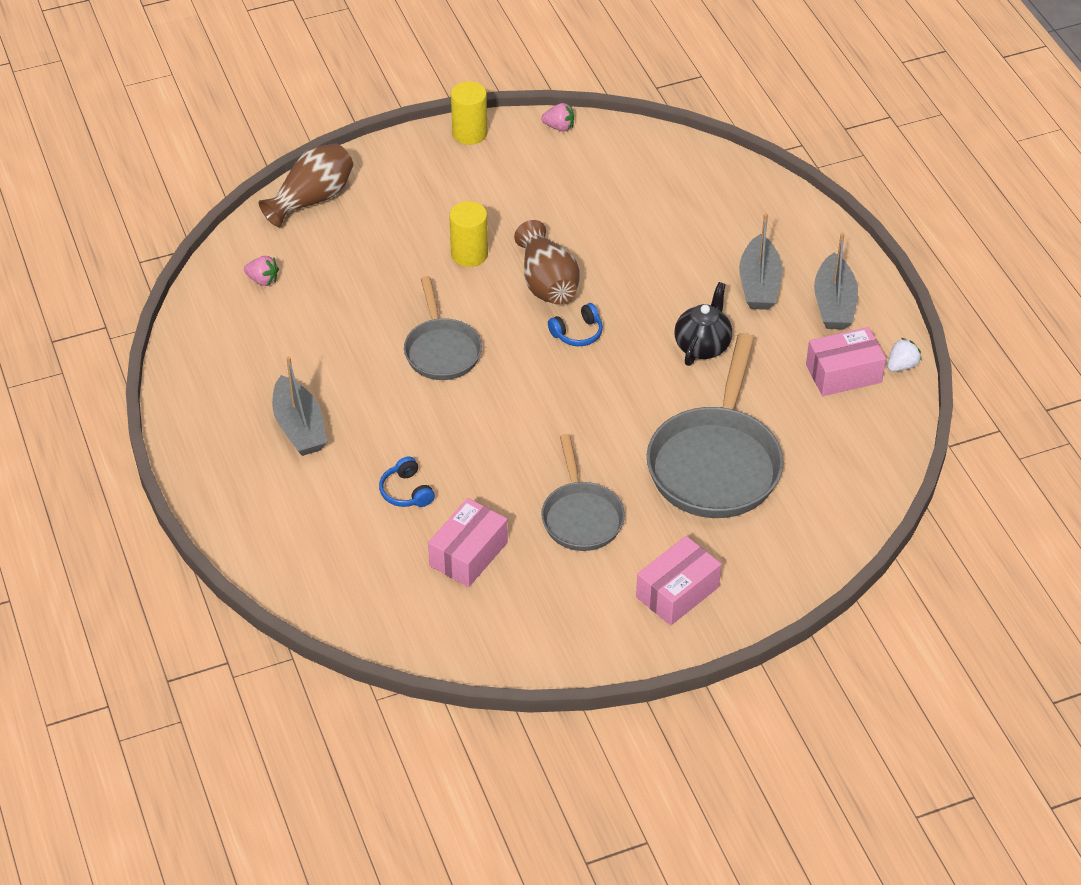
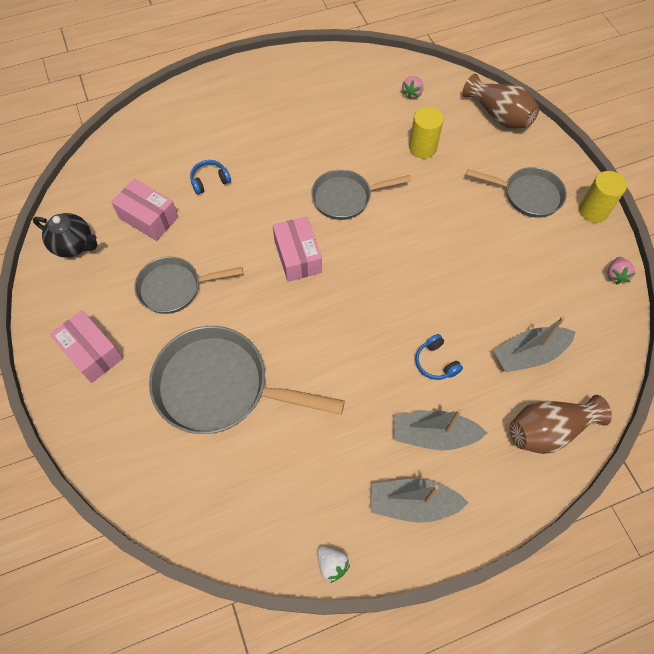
camera: 90 degrees right, 15 degrees up
(299, 427) = (272, 120): grey boat -> grey boat (529, 354)
(444, 184) = (528, 195): none -> grey pan
(469, 254) = (450, 213): yellow cylinder -> yellow cylinder (422, 148)
(547, 283) = (422, 266): brown vase -> brown vase (548, 430)
(577, 333) = (366, 287): blue headphones -> blue headphones (435, 362)
(702, 346) = (354, 382): black teapot -> black teapot (74, 245)
(843, 373) = (321, 505): pink box -> pink box (297, 256)

